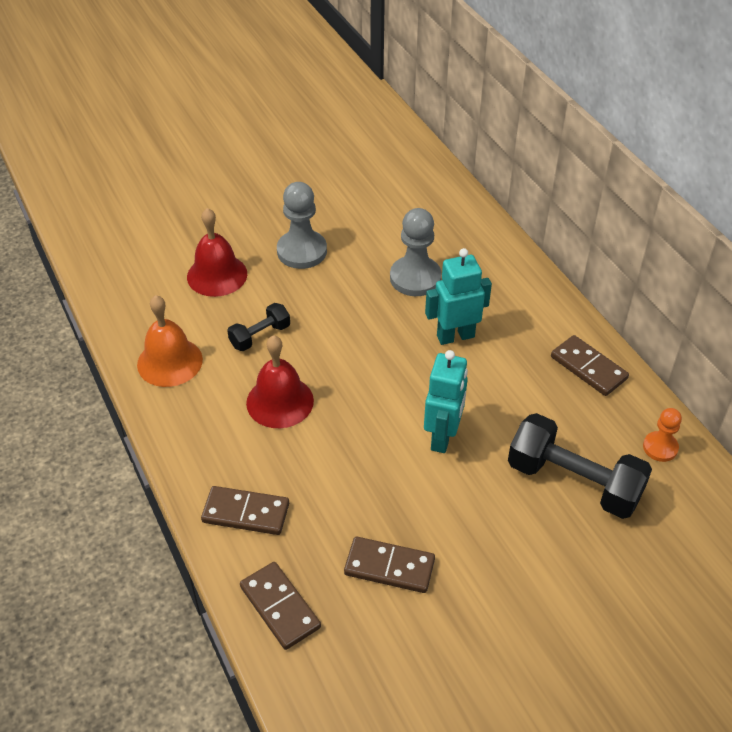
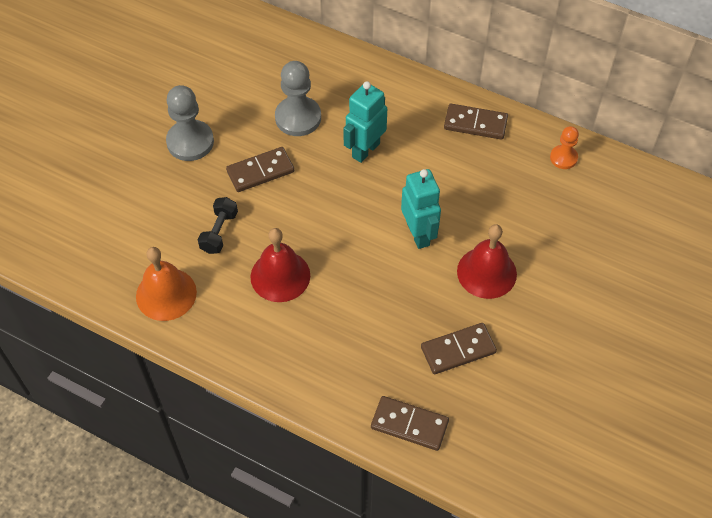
camera: 35 degrees left, 10 degrees up
(217, 275) = (138, 200): red bell -> red bell (486, 272)
(246, 512) = (328, 374): brown domino -> brown domino (260, 171)
(573, 482) = (528, 216): black dumbbell -> none

